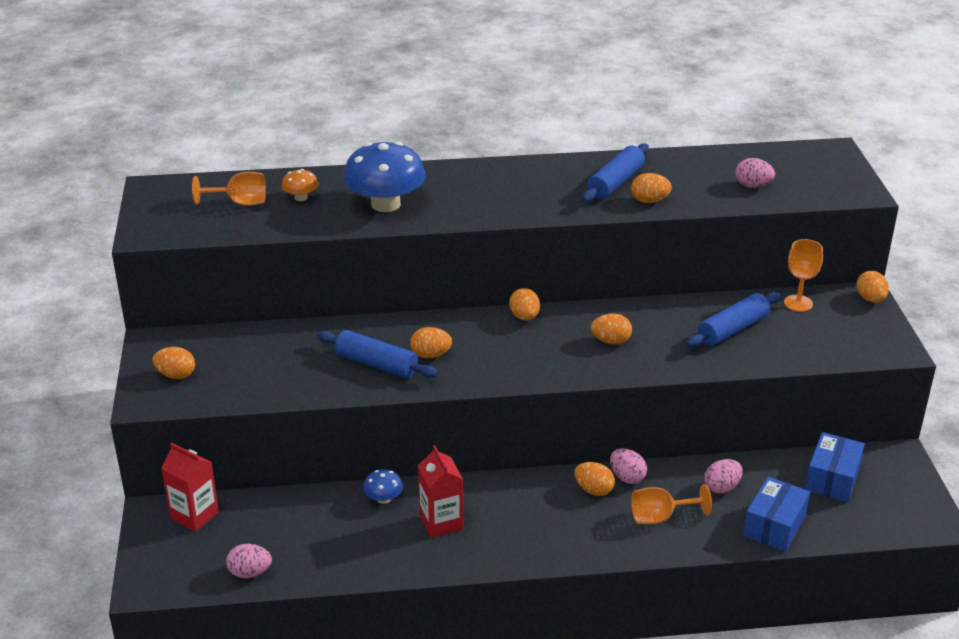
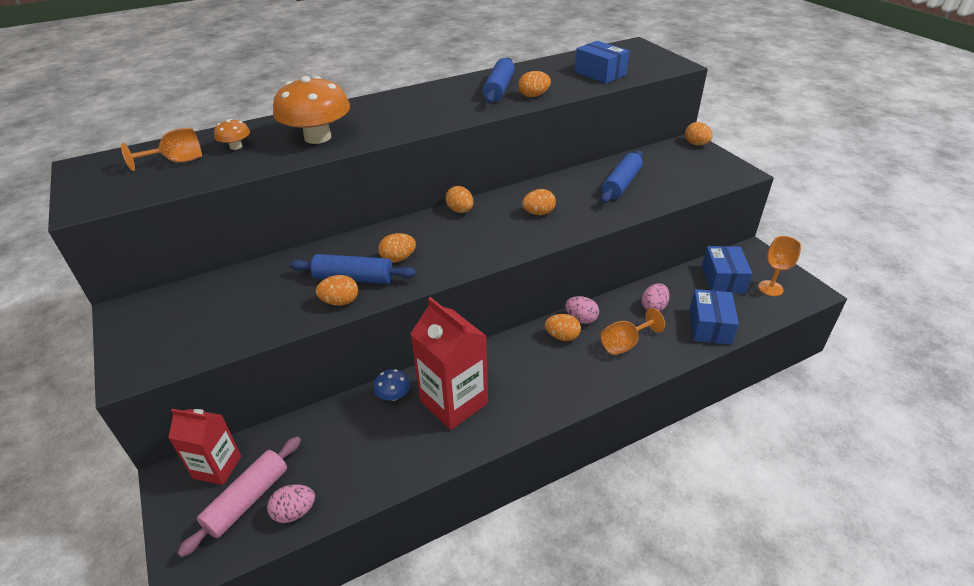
camera: 20 degrees left, 5 degrees up
(176, 375) = (158, 337): orange egg -> orange egg (340, 302)
(212, 550) = (247, 500): none -> pink rolling pin
(385, 204) = (318, 137): blue mushroom -> orange mushroom
(441, 522) = (454, 402): red carton -> red carton, size x1.55
(753, 186) = (600, 73): pink egg -> blue box
(798, 303) = (652, 157): orange goblet -> orange goblet (770, 288)

